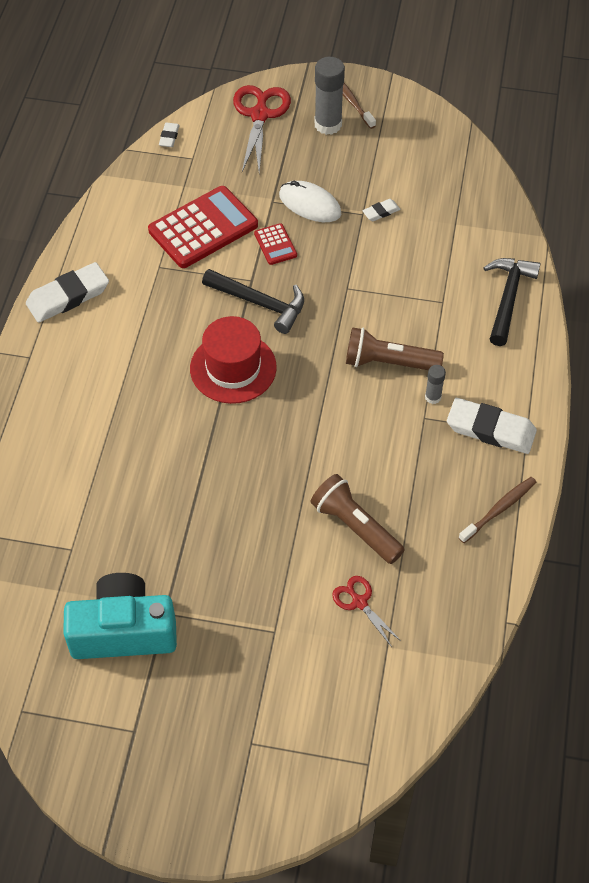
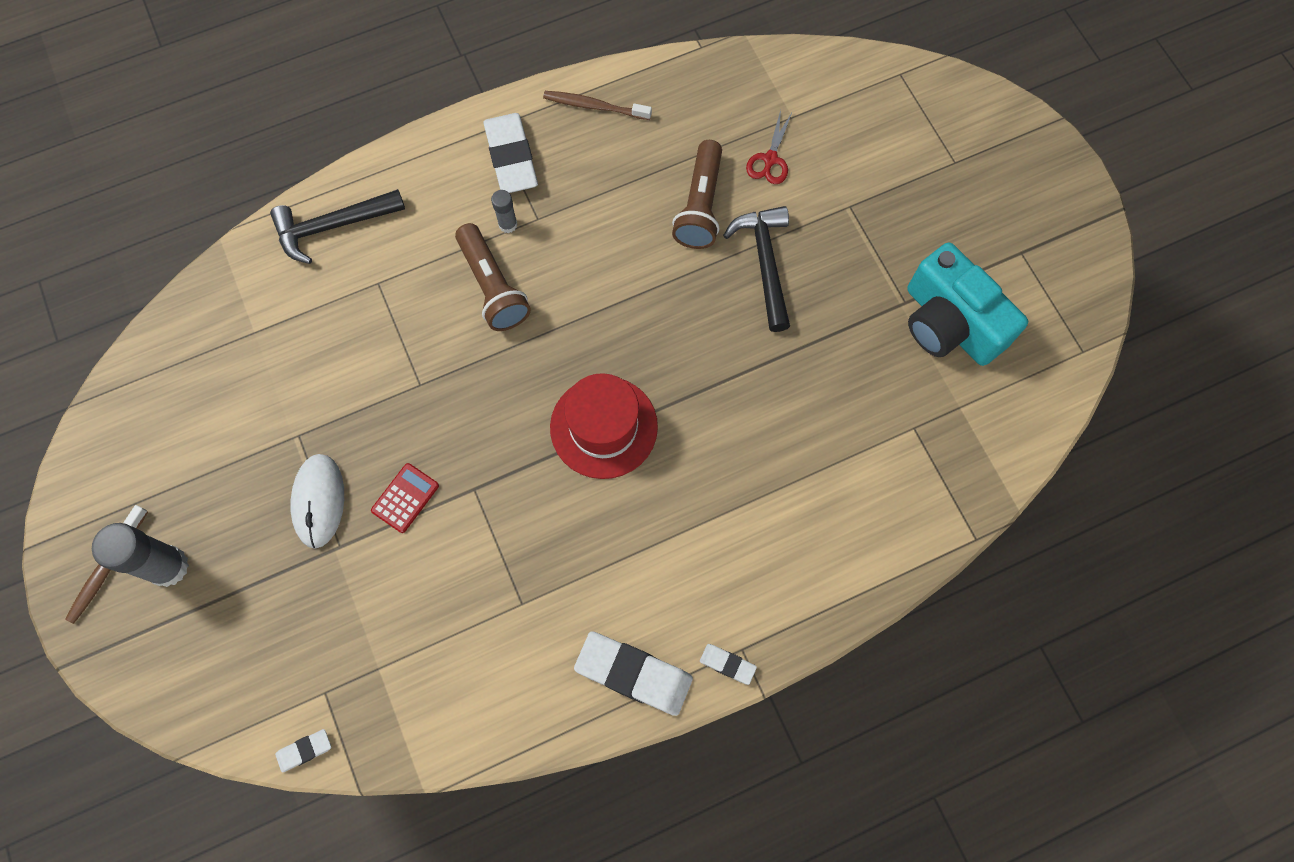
camera: 125 degrees left, 15 degrees up
(203, 228) = (431, 596): red calculator -> none
(260, 115) = (197, 662): red scissors -> none
(260, 303) = (500, 458): black hammer -> black hammer (765, 263)
(381, 212) = (283, 417): white eraser -> white eraser (727, 664)

